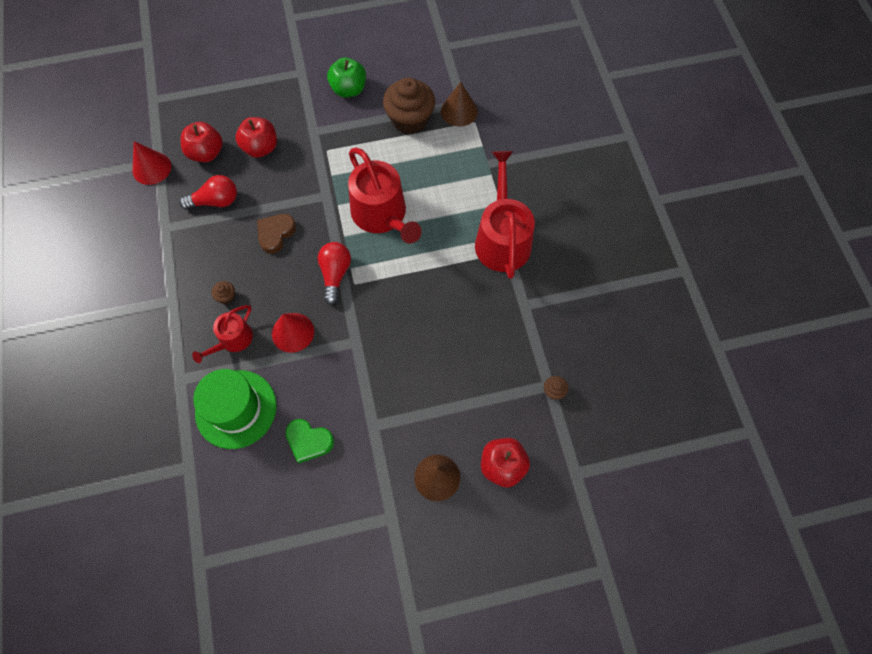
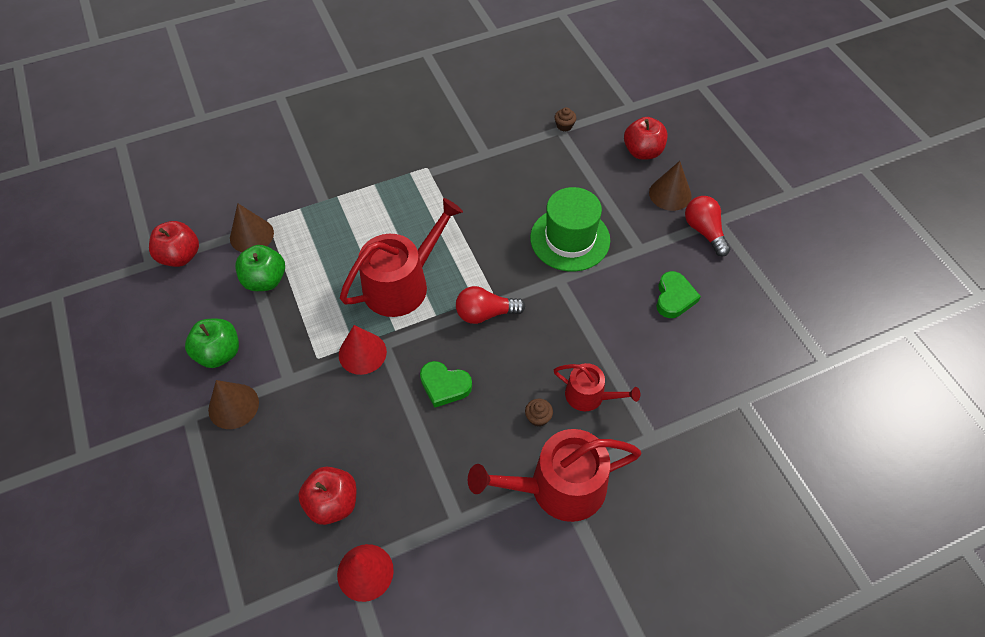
camera: 100 degrees left, 10 degrees down
(215, 201) = (408, 468): red light bulb -> red light bulb (704, 231)
(236, 409) = (665, 371): green hat -> green hat (570, 239)
(261, 148) = (319, 435): red apple -> red apple (180, 256)
(276, 234) = (444, 385): brown heart -> green heart
(293, 332) = (564, 338): red cone -> red cone (362, 353)
(301, 98) = (233, 406): none -> brown cone
(410, 119) = (265, 280): brown cupcake -> green apple
(502, 238) = (414, 178): red watering can -> red watering can (558, 487)

